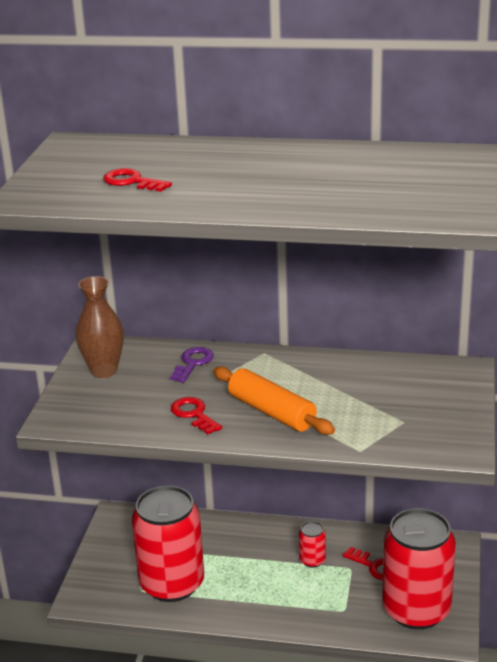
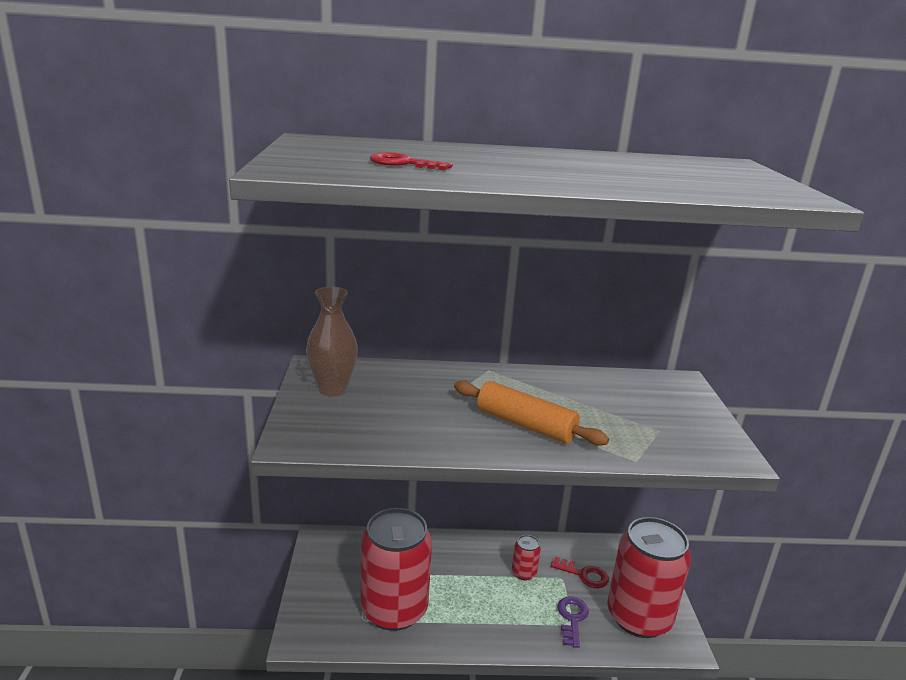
camera: 15 degrees left, 5 degrees down
(193, 363) = (423, 380): purple key -> purple key (572, 618)
(194, 414) = (446, 430): red key -> none

